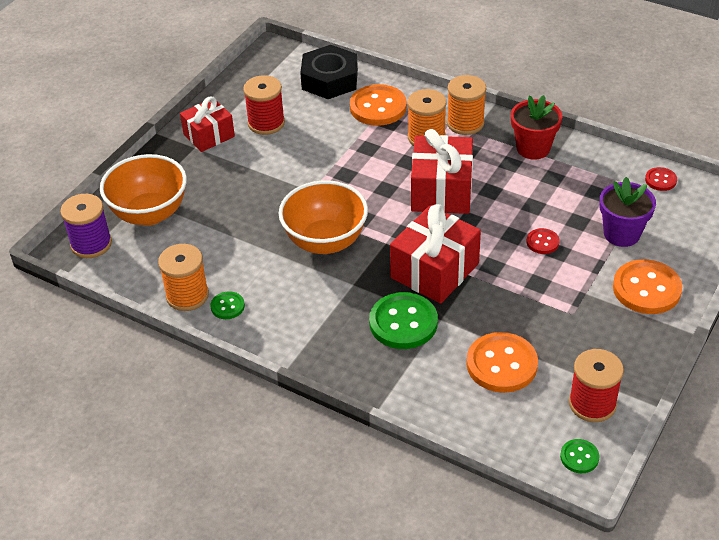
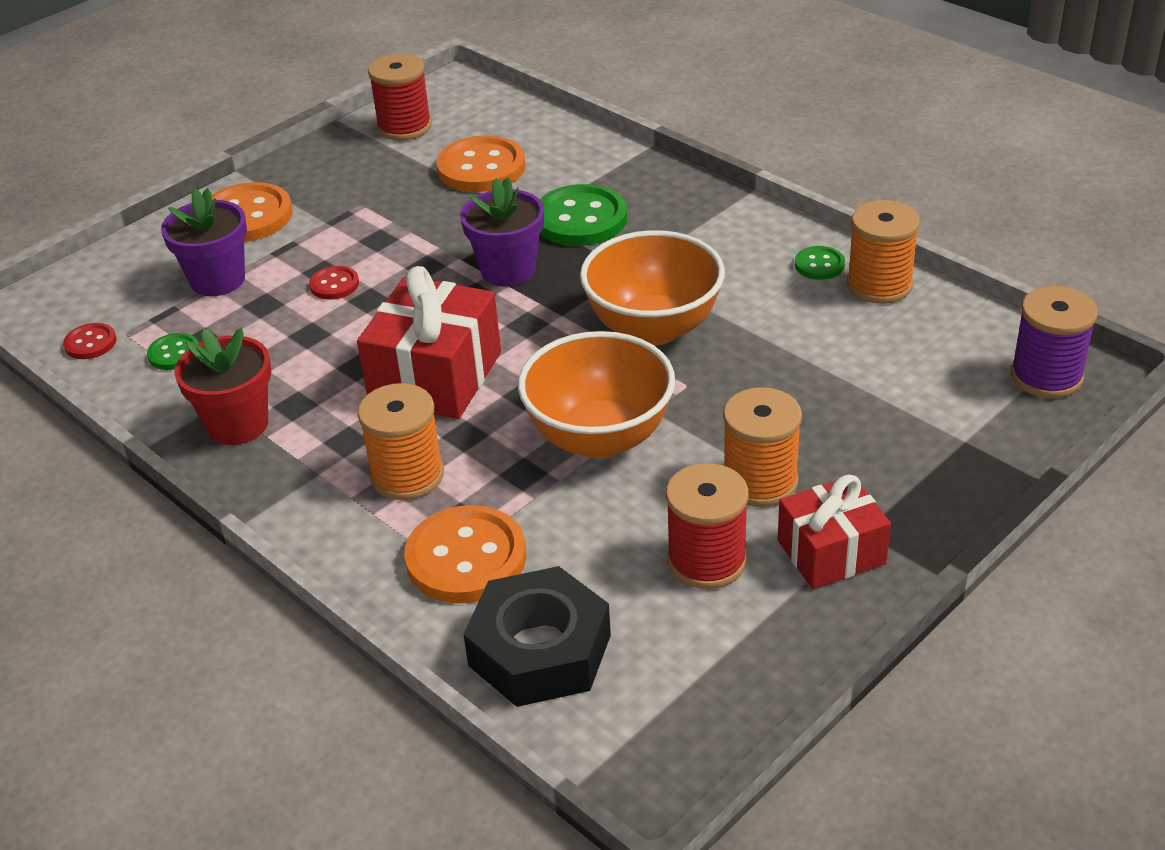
camera: 165 degrees left, 5 degrees down
(150, 213) = (947, 412): orange bowl -> orange bowl (599, 438)
(434, 270) = (508, 270): red gift -> purple flower pot
(465, 123) = (320, 493): orange spool -> orange spool (760, 481)
(579, 457) = (450, 93): green button -> green button (174, 353)

